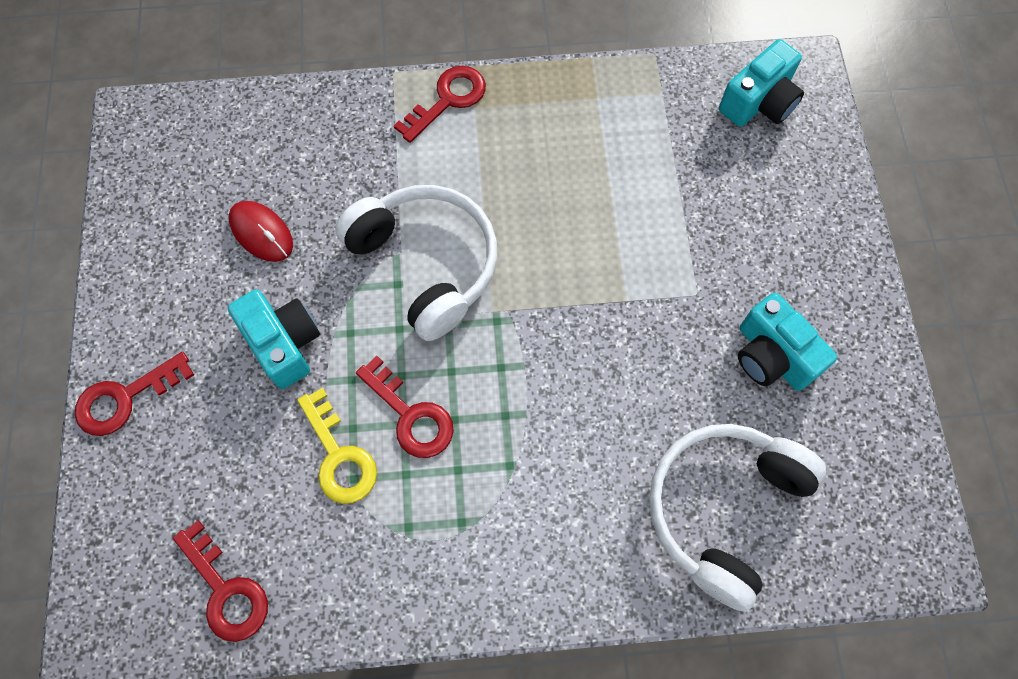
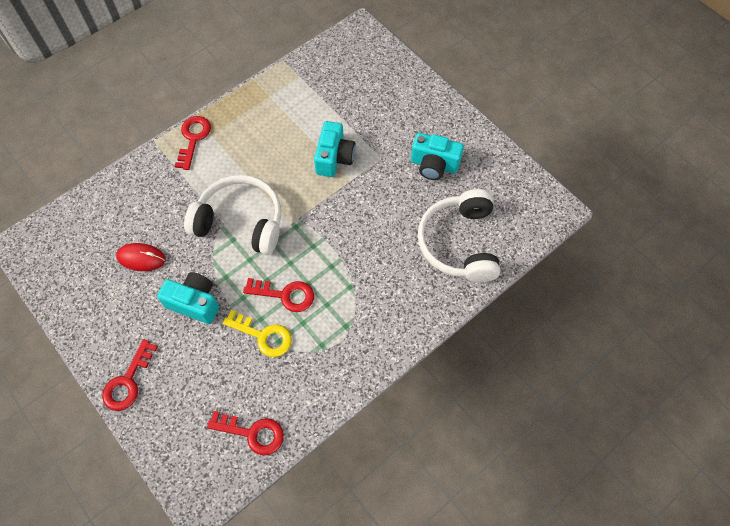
camera: 35 degrees left, 5 degrees down
(759, 102) = (349, 56): turquoise camera -> turquoise camera (334, 158)

